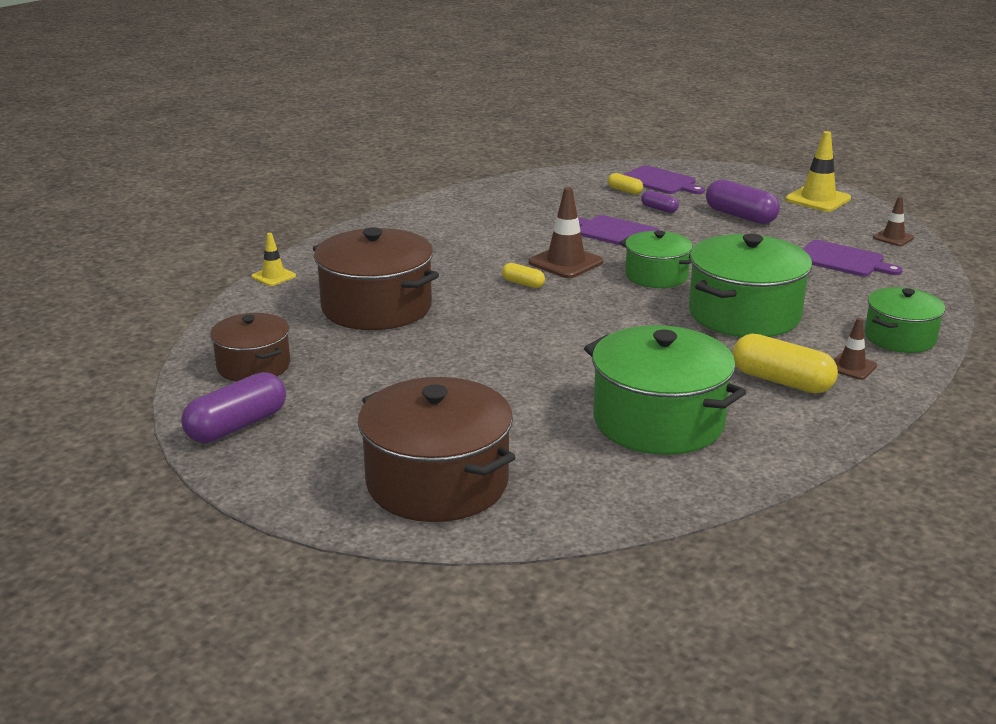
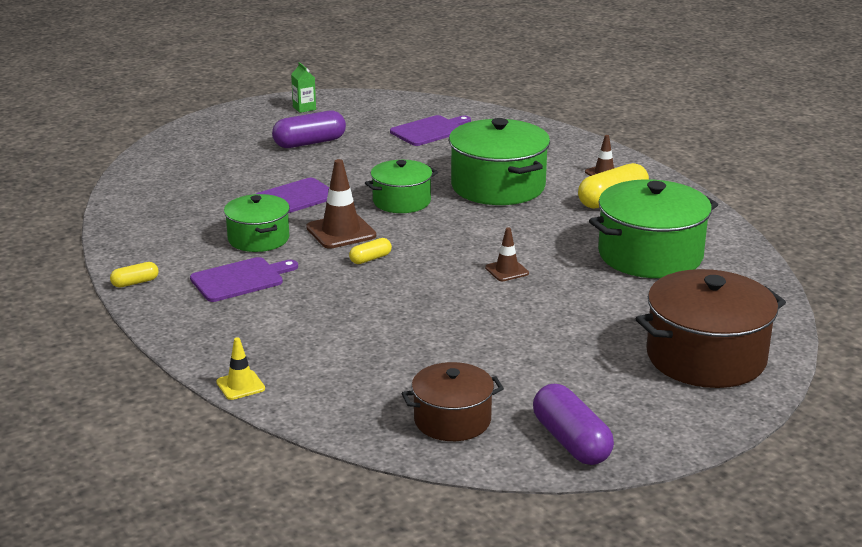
camera: 70 degrees left, 0 degrees up
(376, 307) = (366, 337): brown pot -> none
(624, 191) = (200, 173): yellow capsule -> yellow capsule (135, 283)
(659, 209) = (260, 169): purple capsule -> none
(660, 181) = (195, 154): purple cutting board -> purple cutting board (240, 279)
(818, 199) = (304, 108): yellow traffic cone -> green carton
(893, 238) = (405, 105): brown traffic cone -> brown traffic cone (507, 271)
(900, 338) = (570, 148): green pot -> green pot (258, 239)

